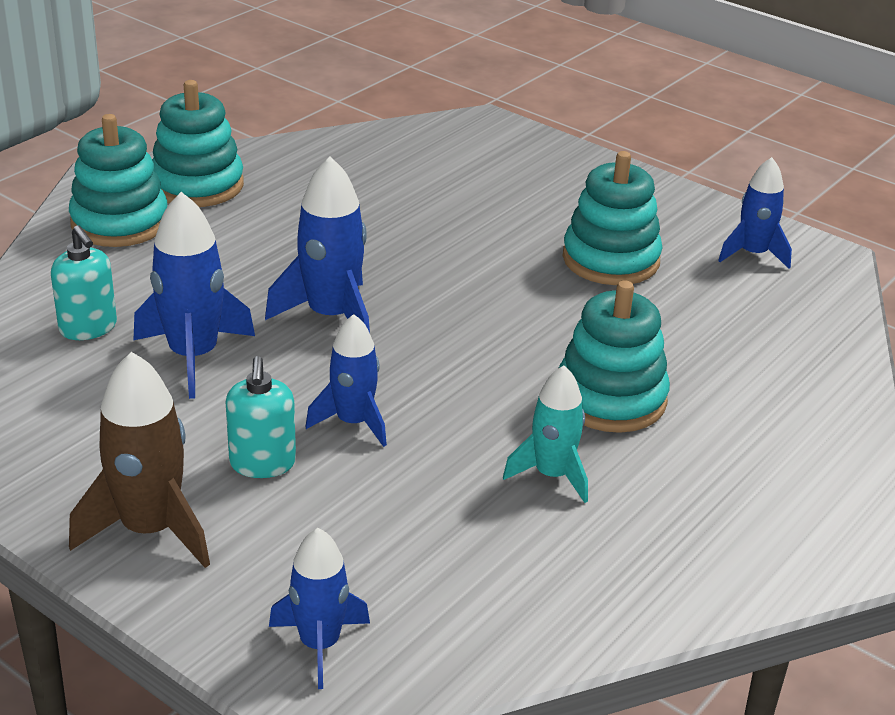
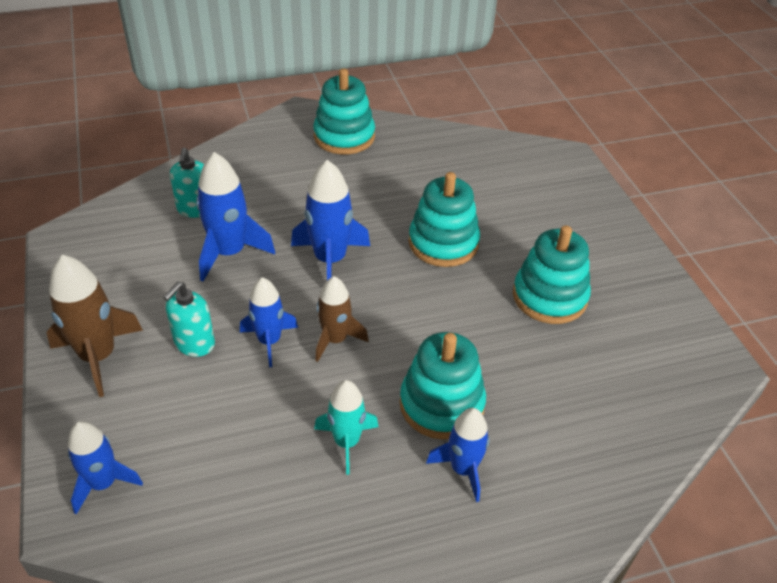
camera: 35 degrees right, 10 degrees up
(120, 222) = (278, 146): turquoise stacking toy -> turquoise stacking toy (443, 243)
(429, 389) = (335, 340): none -> brown rocket
(753, 254) = (661, 338): blue rocket -> blue rocket (463, 469)

